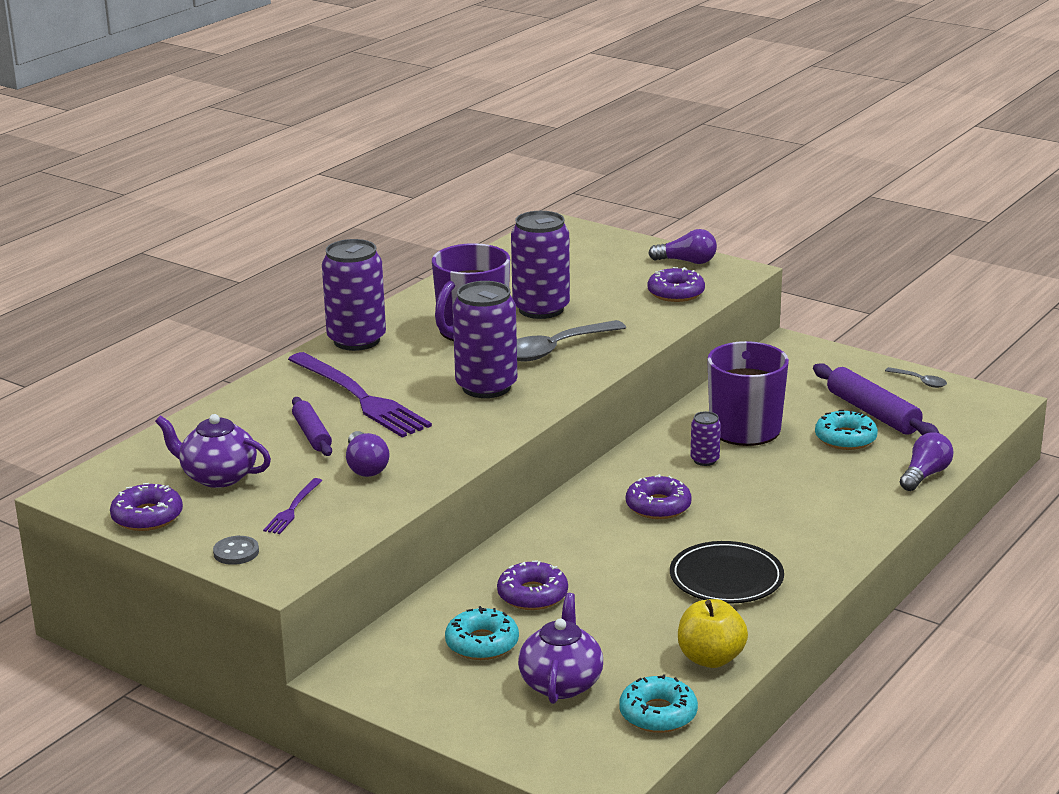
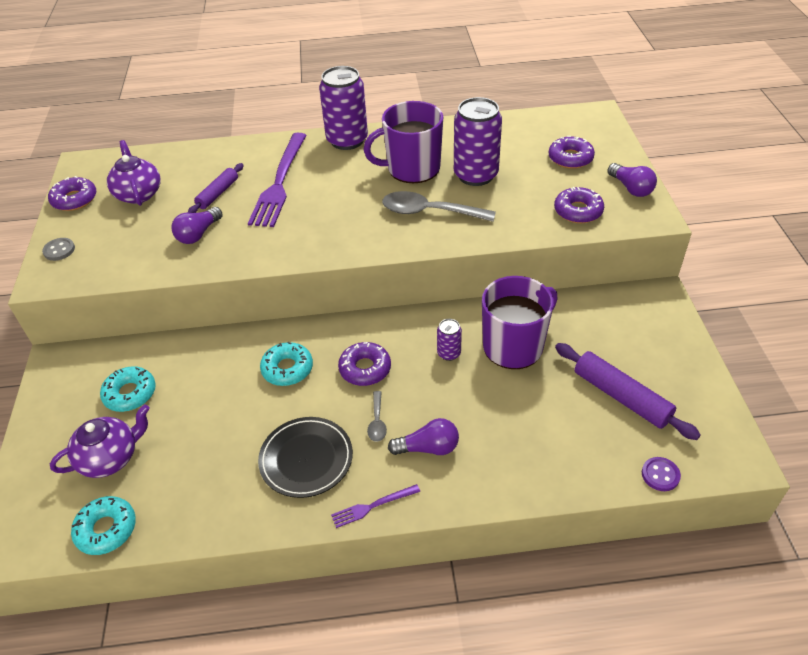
camera: 50 degrees right, 20 degrees up
(293, 508) = (125, 239): purple fork -> purple fork (372, 506)
(486, 387) = (346, 217): purple can -> none
(532, 595) = (203, 380): purple donut -> purple donut (570, 158)
(710, 658) = (195, 515): yellow apple -> none
(845, 438) = (564, 405): turquoise donut -> turquoise donut (287, 369)
(873, 413) = (621, 397): purple rolling pin -> purple rolling pin turned 60 degrees counterclockwise
(920, 381) = (704, 394): grey spoon -> grey spoon (377, 422)
(925, 475) = (566, 483): purple light bulb -> purple light bulb (428, 448)
(970, 436) = (660, 475): none -> purple button

